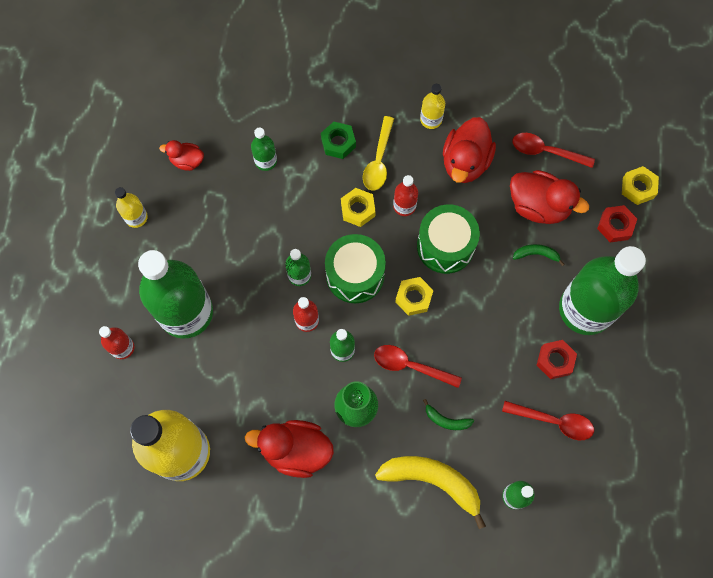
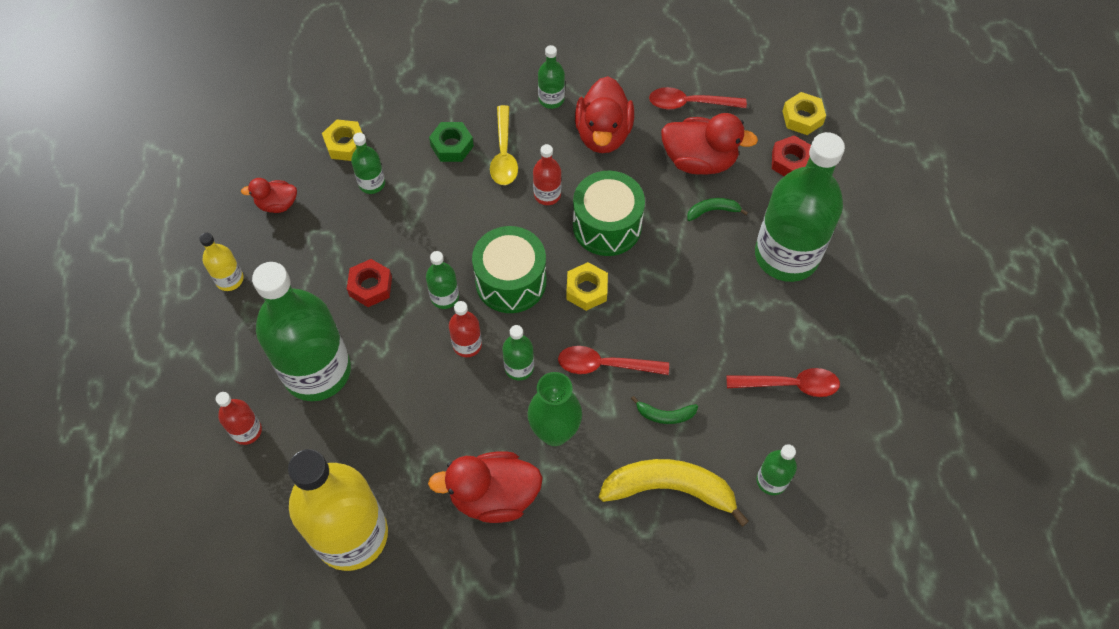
camera: 15 degrees left, 10 degrees down
(358, 209) = (494, 210): yellow nut -> yellow nut (345, 144)
(431, 119) = (551, 99): yellow bottle -> green bottle
(555, 360) = (770, 318): red nut -> red nut (370, 286)

